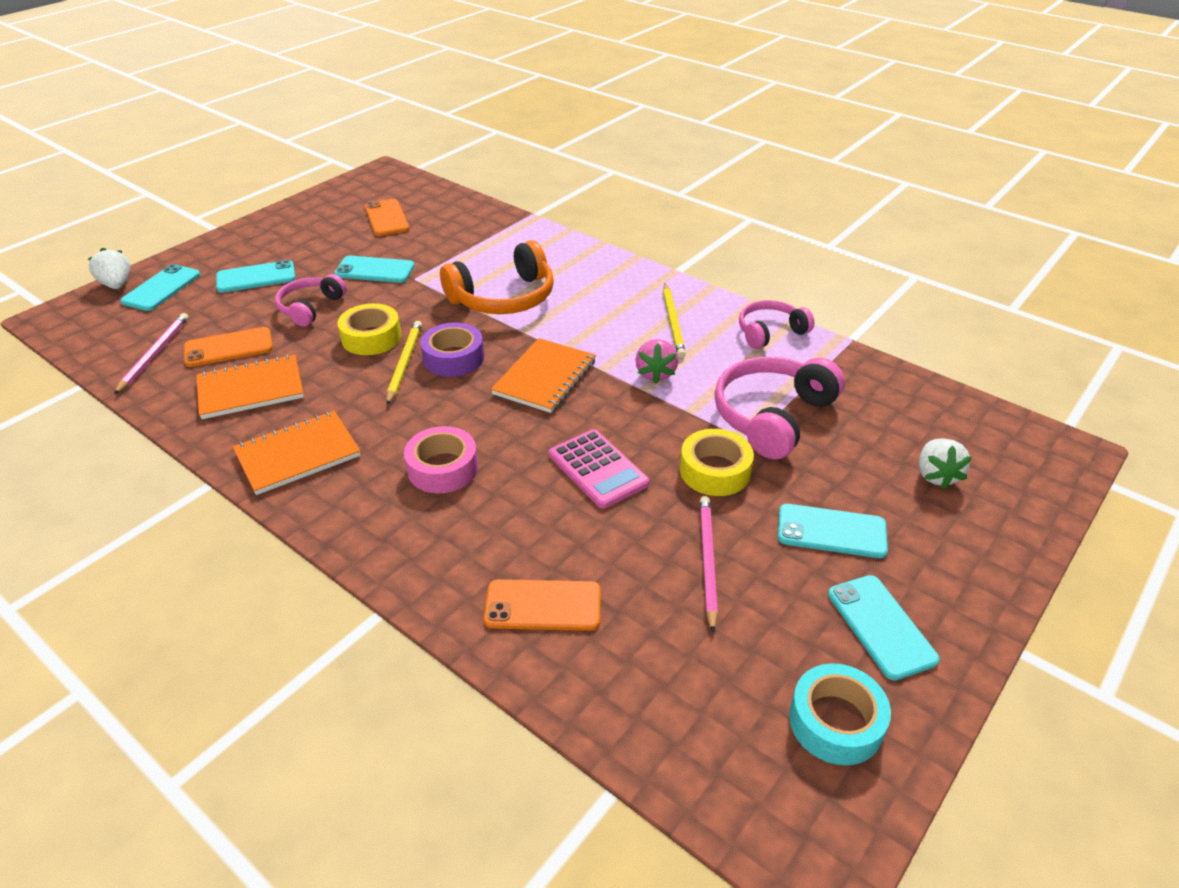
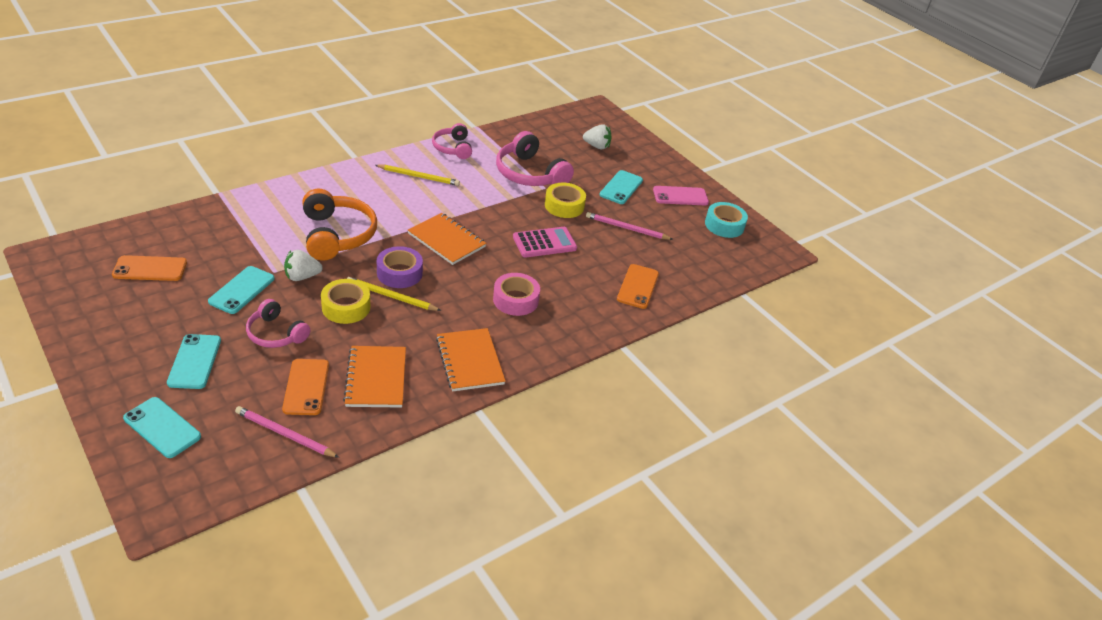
camera: 80 degrees left, 0 degrees up
(117, 284) = (125, 462): white strawberry -> white strawberry (302, 277)
(656, 373) = (468, 199): pink strawberry -> none
(881, 626) = (680, 196): turquoise phone -> pink phone

